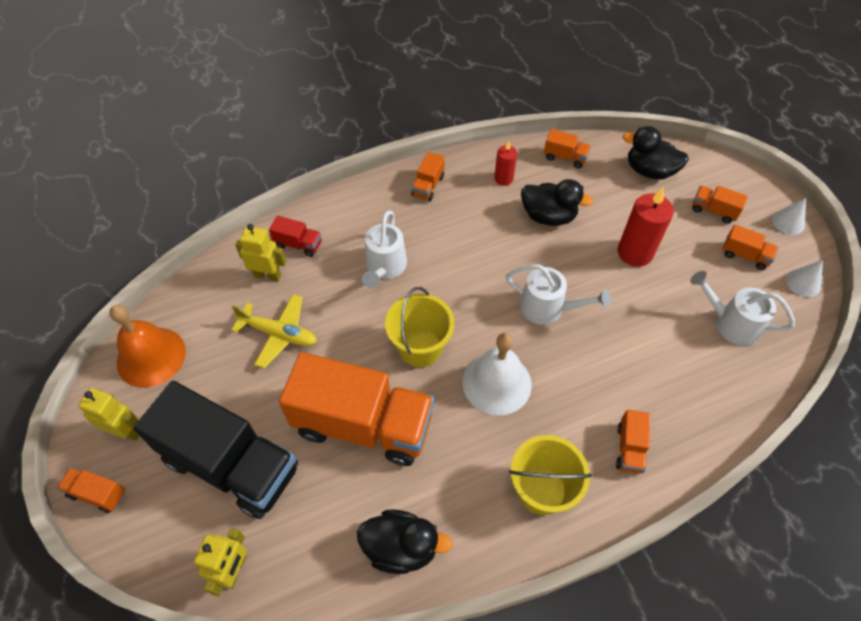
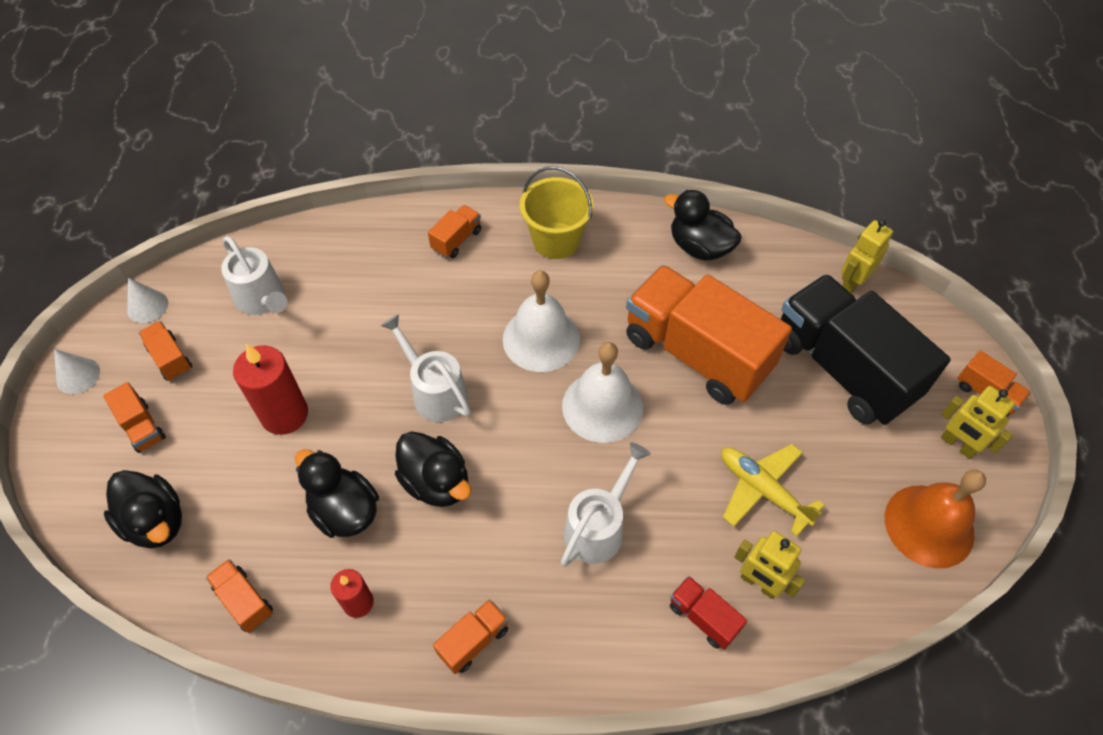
camera: 155 degrees left, 0 degrees up
(420, 348) = (602, 406): yellow bucket -> white bell
(504, 252) = (436, 482): none -> black duck

